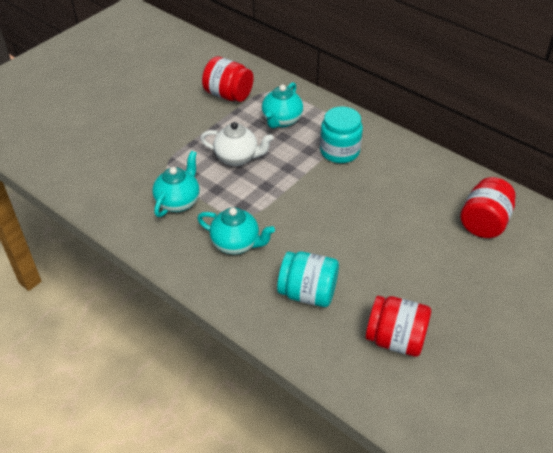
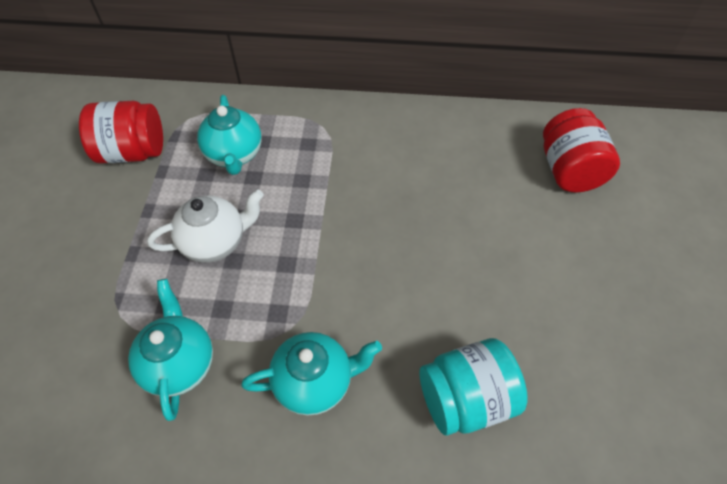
camera: 35 degrees left, 10 degrees up
(339, 151) = (340, 161): turquoise jar -> none
(395, 339) = (617, 396): red jar -> none

